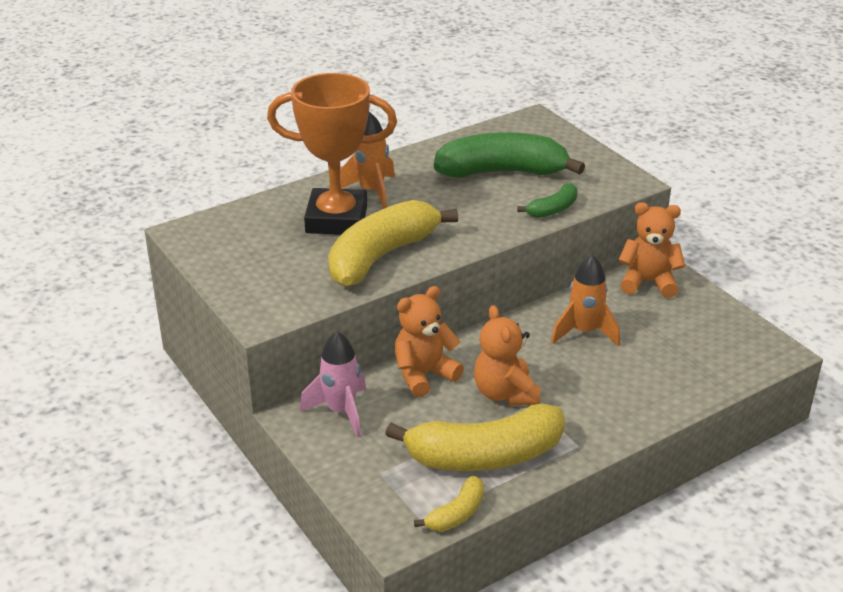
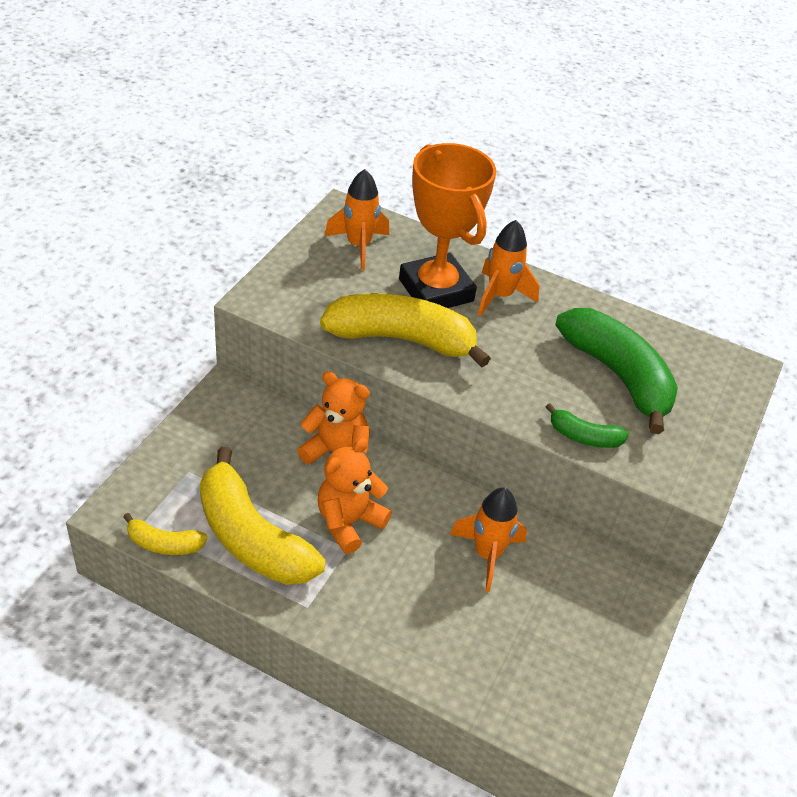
camera: 55 degrees right, 10 degrees up
(242, 240) = (358, 246): none -> orange rocket
(341, 411) = (251, 416): pink rocket -> none
(648, 282) = (617, 584): orange teddy bear -> none

